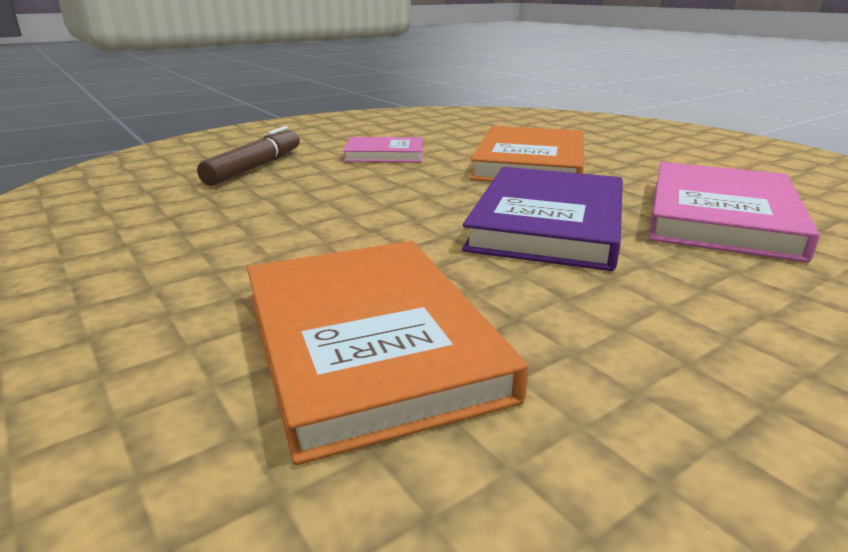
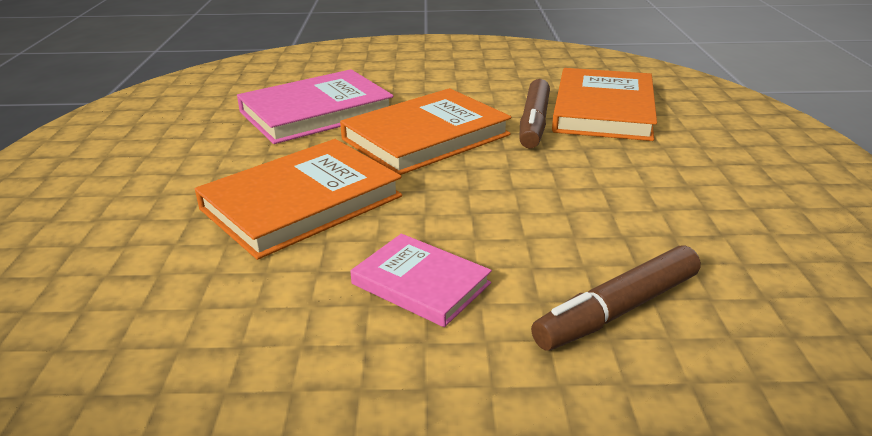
camera: 145 degrees left, 5 degrees up
(455, 278) = (534, 123): none -> brown marker
(548, 224) = (426, 137): purple book -> orange book

